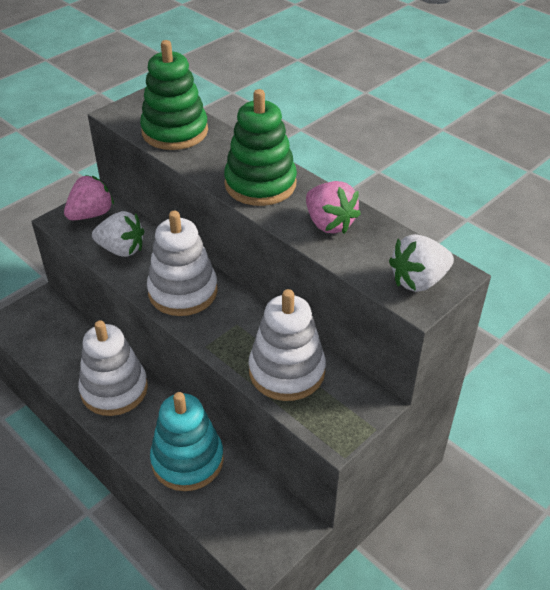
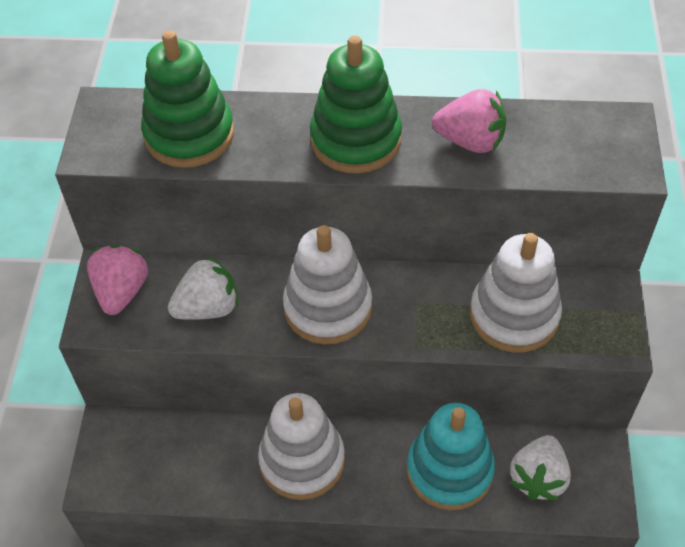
camera: 40 degrees left, 10 degrees up
(418, 281) = (609, 148): white strawberry -> white strawberry (538, 478)

